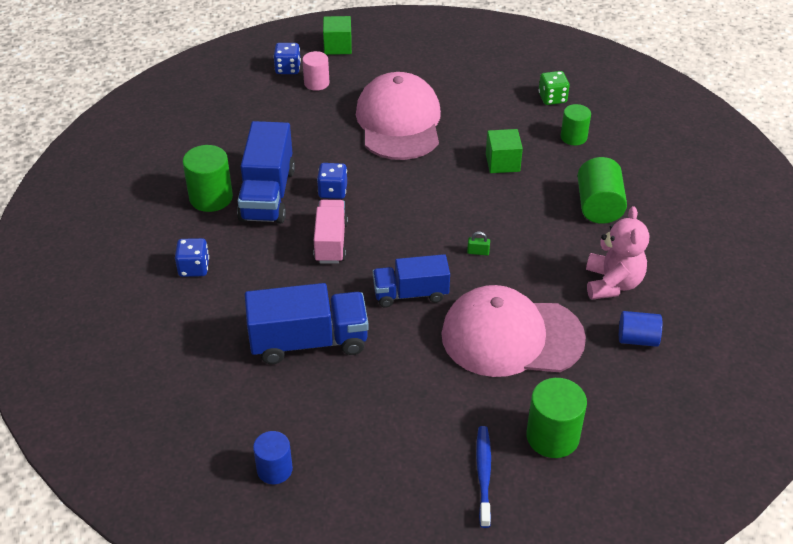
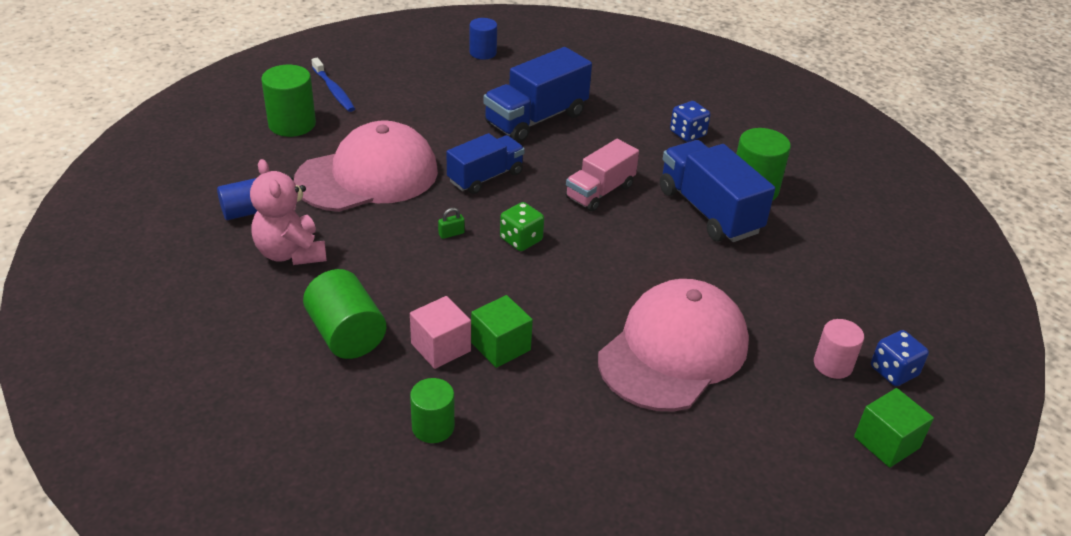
camera: 145 degrees right, 5 degrees down
(331, 242) = (600, 192): pink truck -> pink truck turned 75 degrees clockwise
(332, 191) = (652, 238): blue dice -> none
(399, 122) = (673, 351): pink cap -> pink cap turned 105 degrees counterclockwise
(541, 176) = (441, 347): none -> pink cube
(552, 98) = (506, 489): green dice -> green dice (521, 240)

